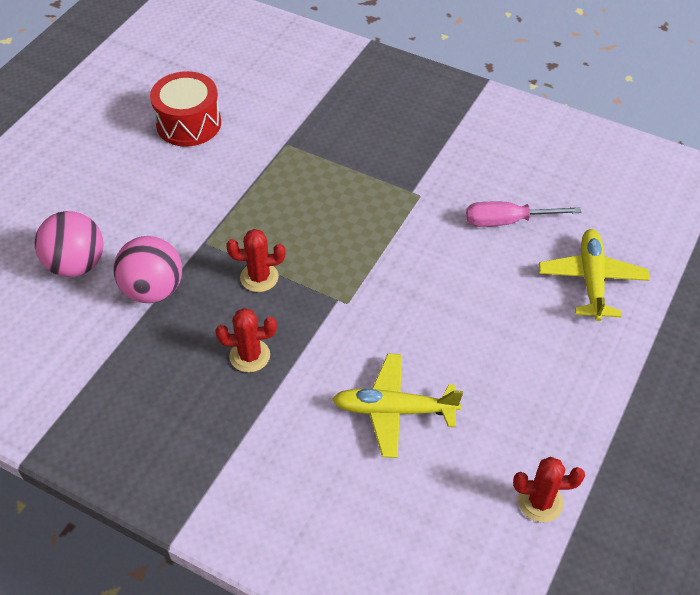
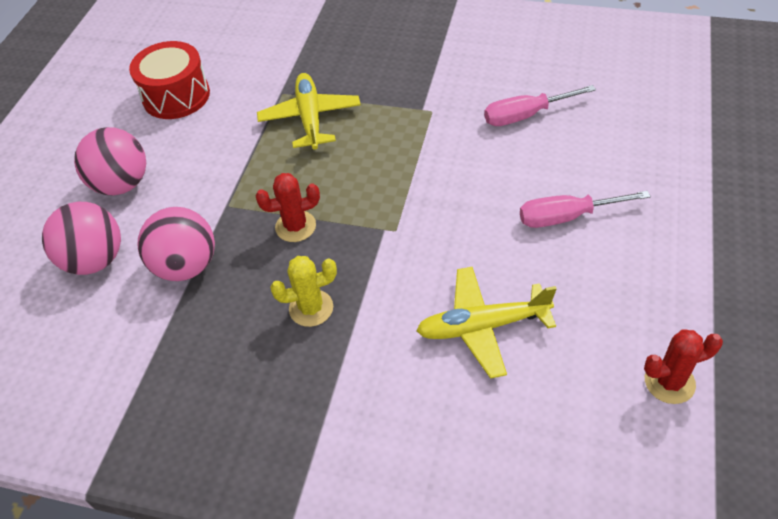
camera: 10 degrees left, 0 degrees up
(117, 199) = (122, 184): none -> pink ball
(250, 356) = (311, 308): red cactus -> yellow cactus
(507, 329) = (566, 217): none -> pink screwdriver
(591, 280) = (628, 150): yellow plane -> yellow plane (310, 118)

